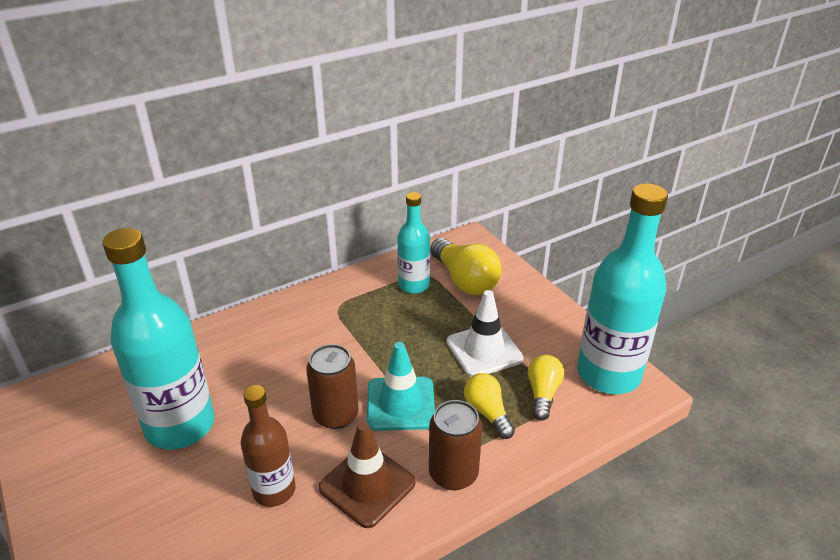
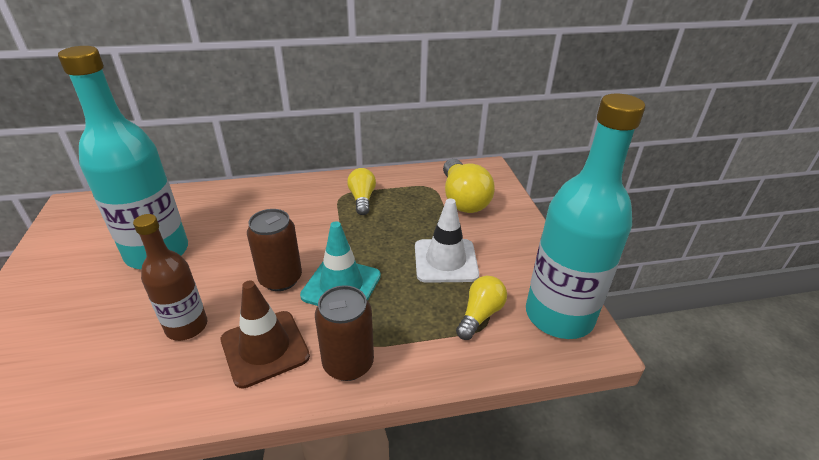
camera: 20 degrees right, 0 degrees up
(414, 285) = (415, 193): turquoise bottle -> none
(487, 412) = (415, 317): yellow light bulb -> yellow light bulb (362, 199)

